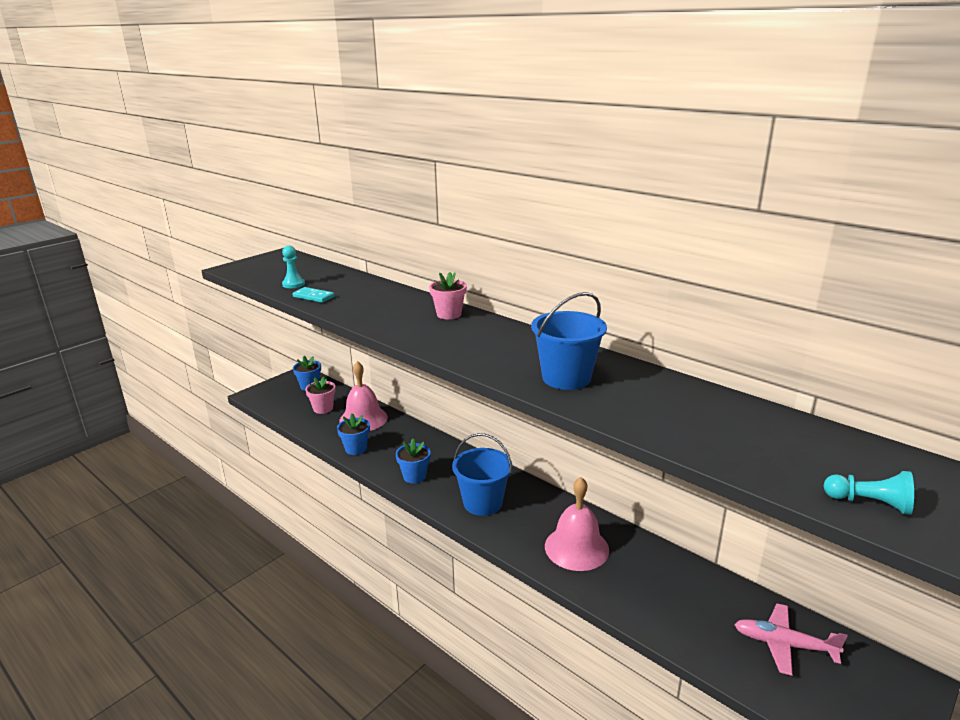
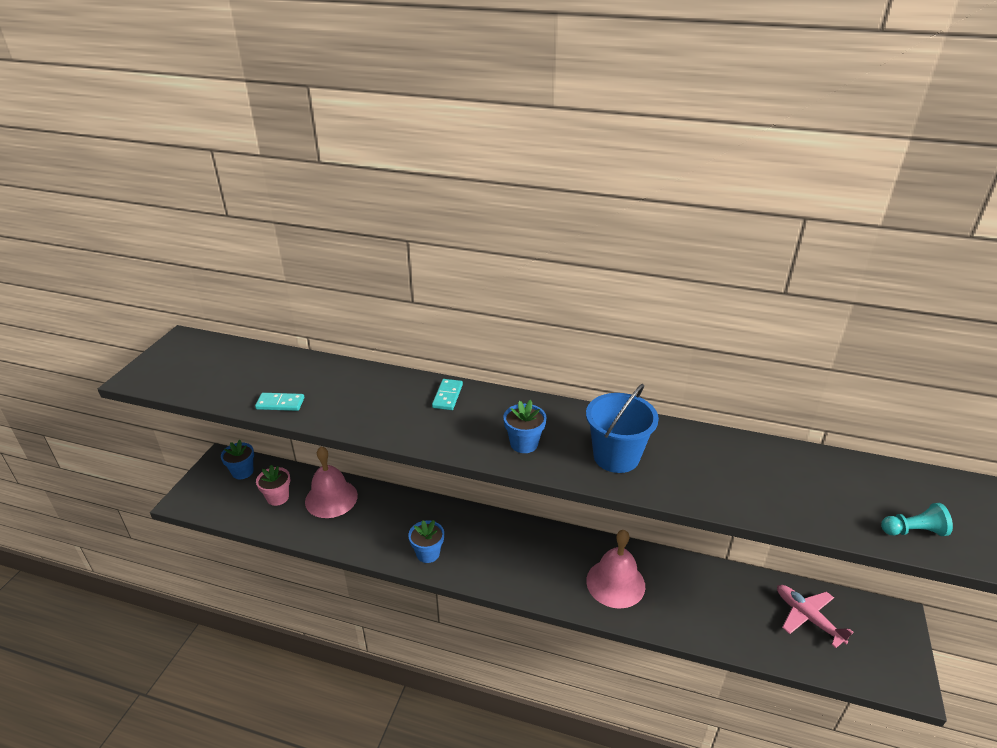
camera: 25 degrees left, 10 degrees up
(293, 284) = (240, 388): turquoise pawn -> none
(356, 449) = (347, 539): blue flower pot -> blue flower pot (524, 443)
(449, 314) = (447, 396): pink flower pot -> turquoise domino
(482, 503) = (509, 562): blue bucket -> none
(784, 644) = (808, 618): pink plane -> pink plane turned 60 degrees clockwise

